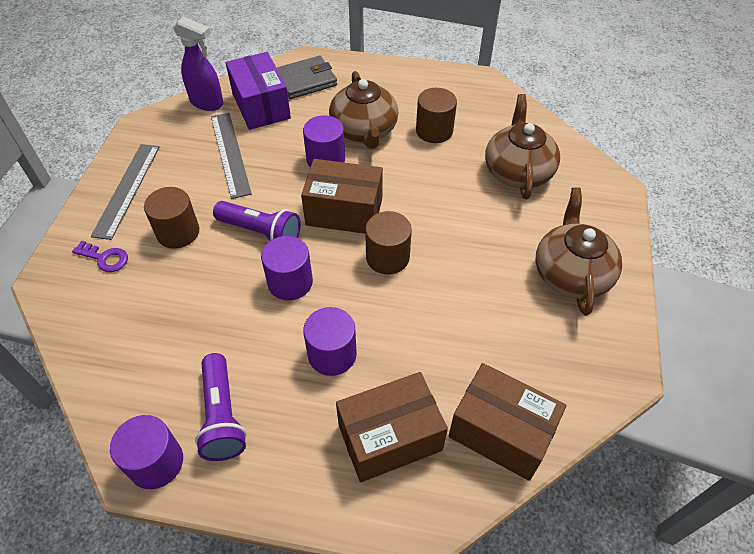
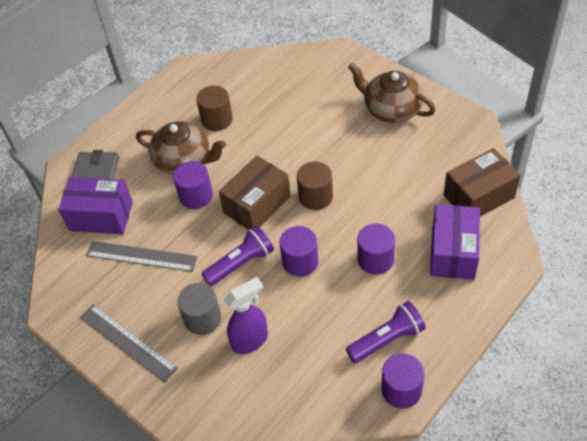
camera: 55 degrees left, 0 degrees up
(105, 258) = (195, 378): purple key -> none
(178, 232) = (203, 318): brown cylinder -> grey cylinder
(207, 103) = (65, 253): purple spray bottle -> purple spray bottle (250, 340)
(222, 416) = (387, 339): purple flashlight -> purple flashlight turned 45 degrees counterclockwise
(390, 438) = (453, 252): brown box -> purple box
(517, 171) = (290, 93): brown teapot -> none

